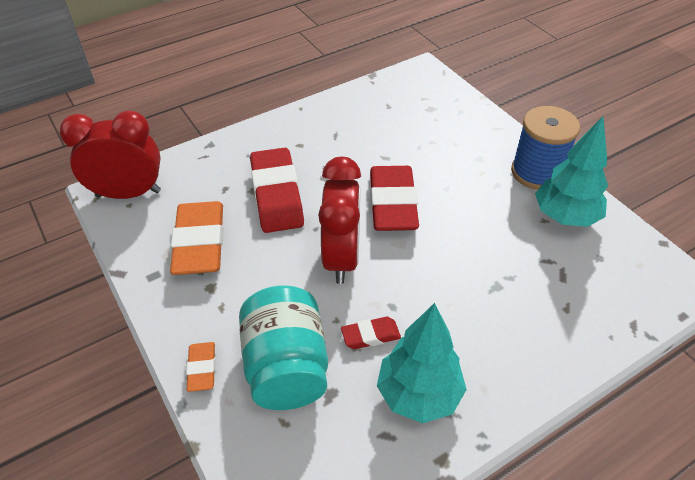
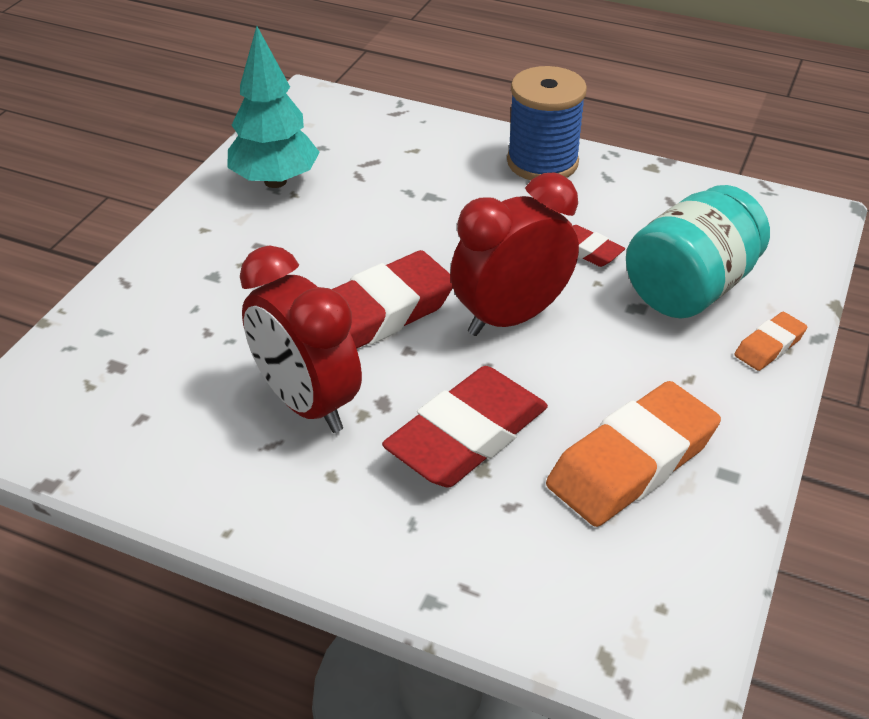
camera: 125 degrees left, 5 degrees down
(128, 193) = (644, 627): red clock -> red clock (306, 403)
(418, 394) = (612, 198): turquoise tree -> none
(536, 172) = (206, 221): blue spool -> blue spool (542, 162)

